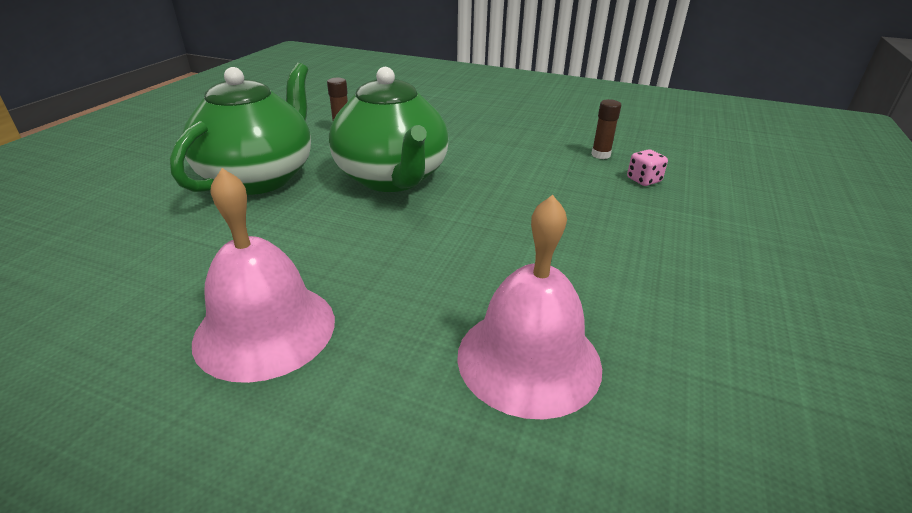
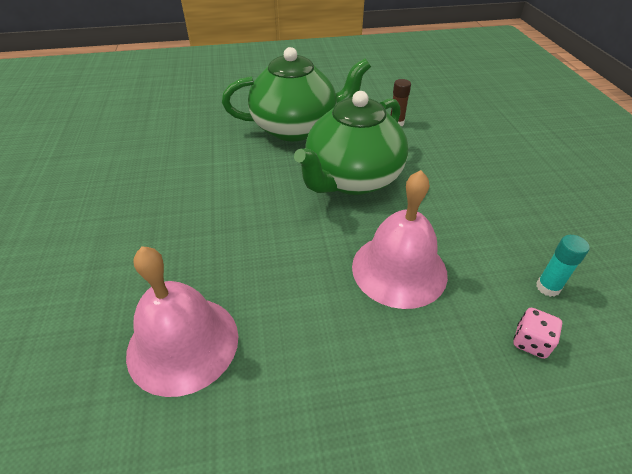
camera: 60 degrees right, 10 degrees up
(265, 329) = (153, 212): pink bell -> pink bell (399, 269)
(600, 155) = (548, 287): brown glue stick -> turquoise glue stick

